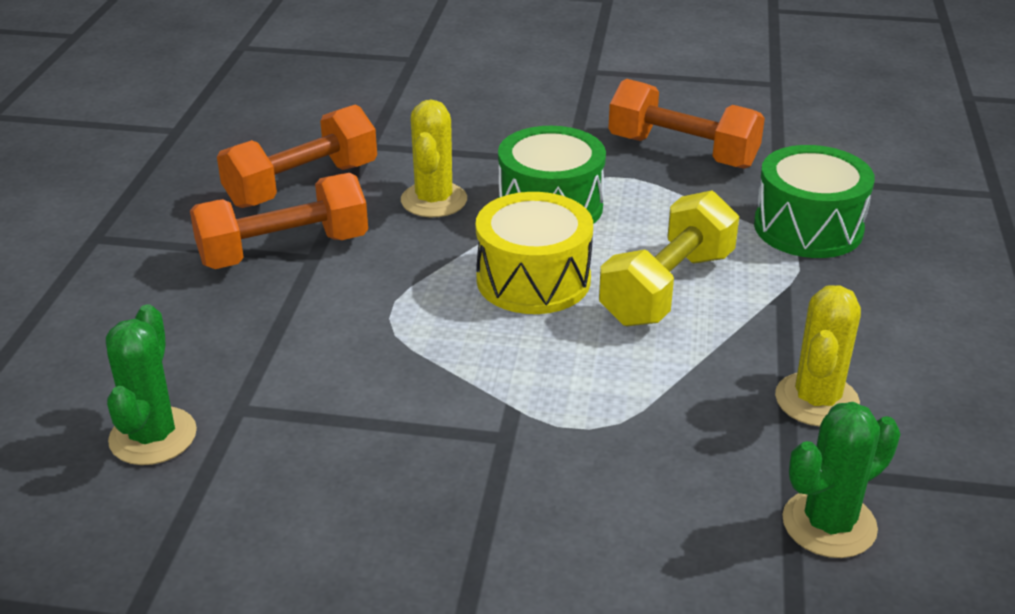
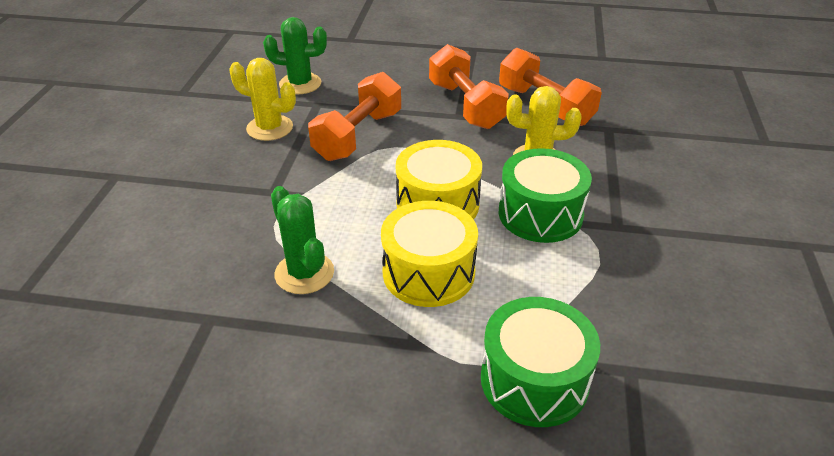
camera: 90 degrees right, 5 degrees up
(667, 288) = (428, 272): yellow dumbbell -> yellow drum
(682, 152) = (658, 299): orange dumbbell -> orange dumbbell (358, 136)
(816, 400) = (277, 345): yellow cactus -> yellow cactus (270, 128)
(829, 524) = (148, 331): green cactus -> green cactus (304, 273)

